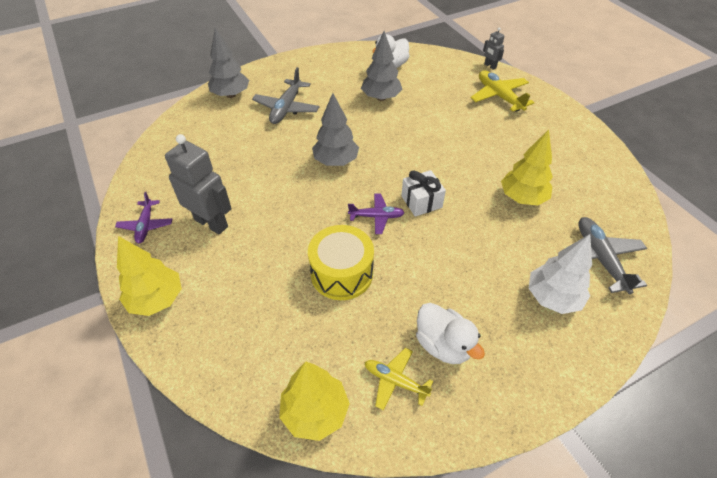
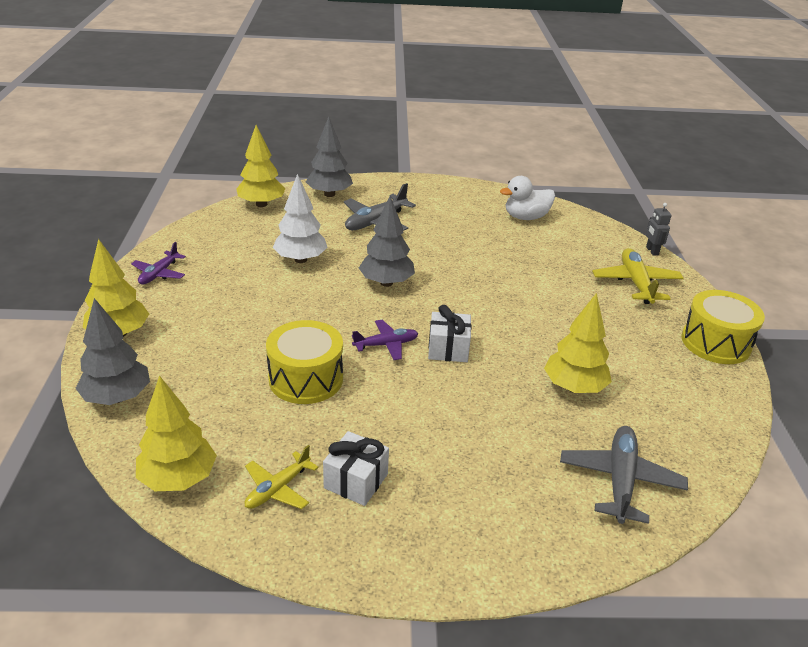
camera: 25 degrees right, 15 degrees down
(182, 124) = (261, 204): none -> yellow tree
(211, 223) = (218, 292): grey robot -> none
(377, 217) = (386, 345): purple plane -> purple plane turned 45 degrees counterclockwise
(381, 98) = (488, 242): grey tree -> grey tree (117, 397)
(395, 381) = (277, 489): yellow plane -> yellow plane turned 105 degrees counterclockwise
(443, 345) = (356, 481): white duck -> white gift
(552, 297) = (522, 492): white tree -> white tree (300, 259)
(577, 126) = (715, 343): none -> yellow drum

